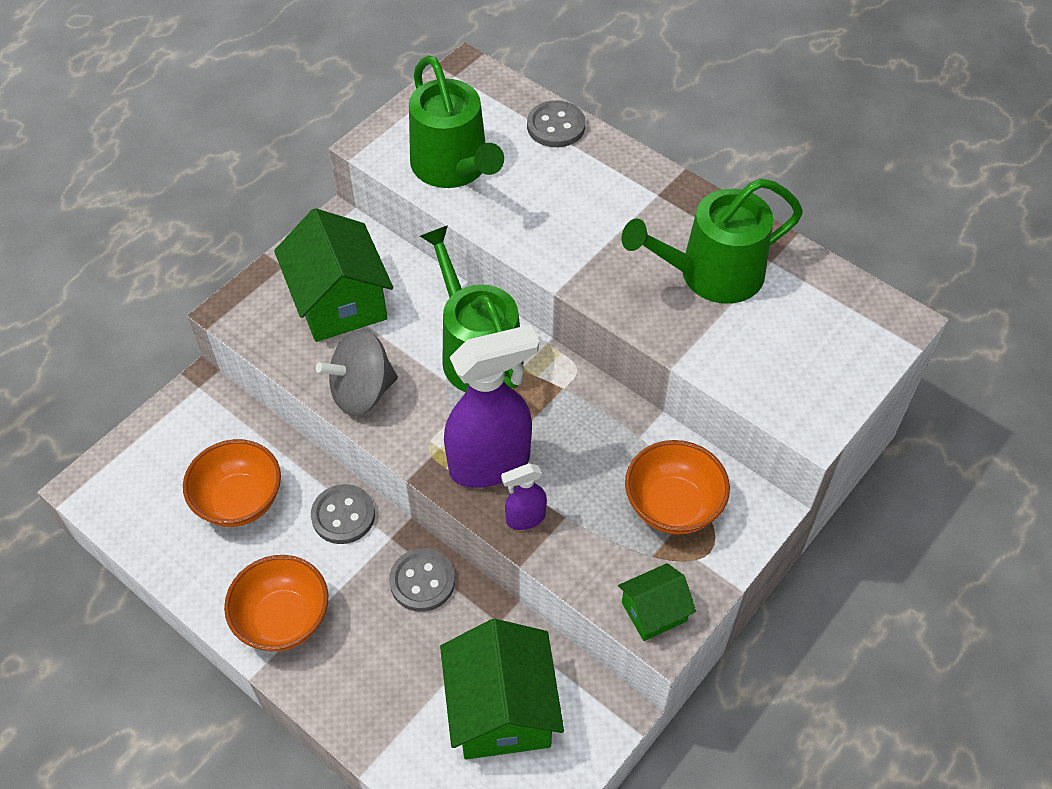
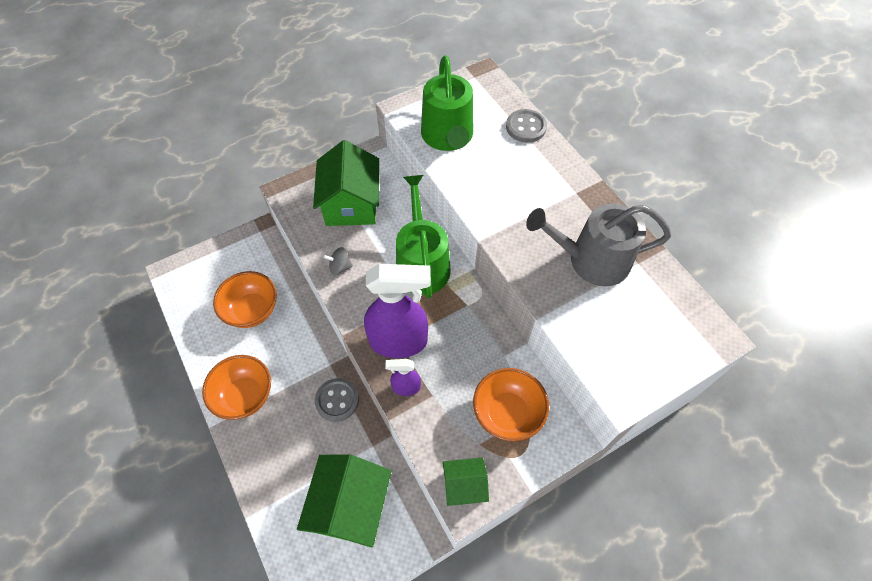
camera: 20 degrees right, 5 degrees up
(343, 515) = (308, 340): grey button -> none
(362, 392) = (340, 267): grey spinning top -> grey spinning top, size x0.51
(711, 274) = (591, 260): green watering can -> grey watering can

